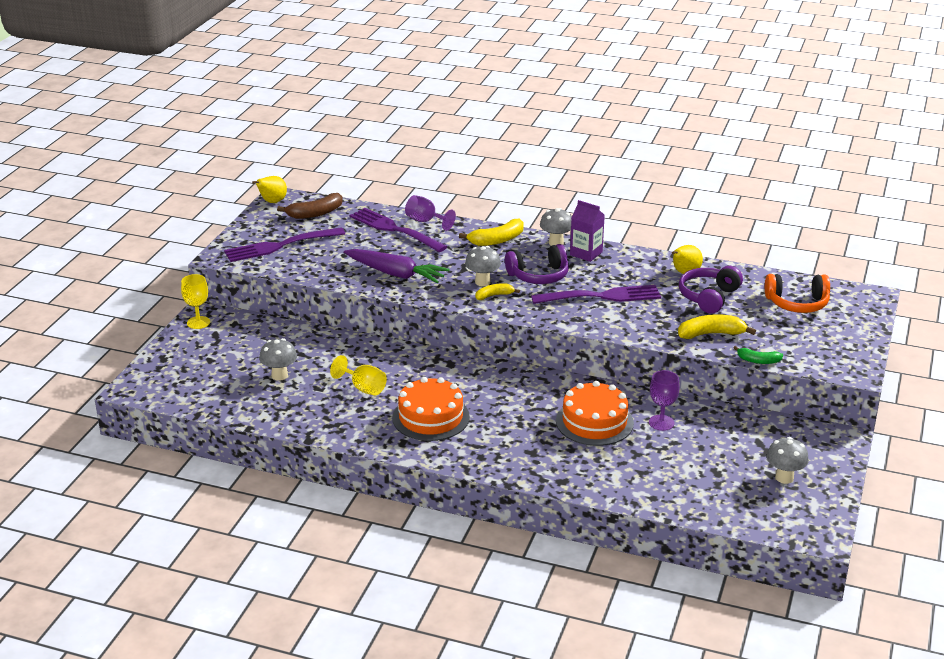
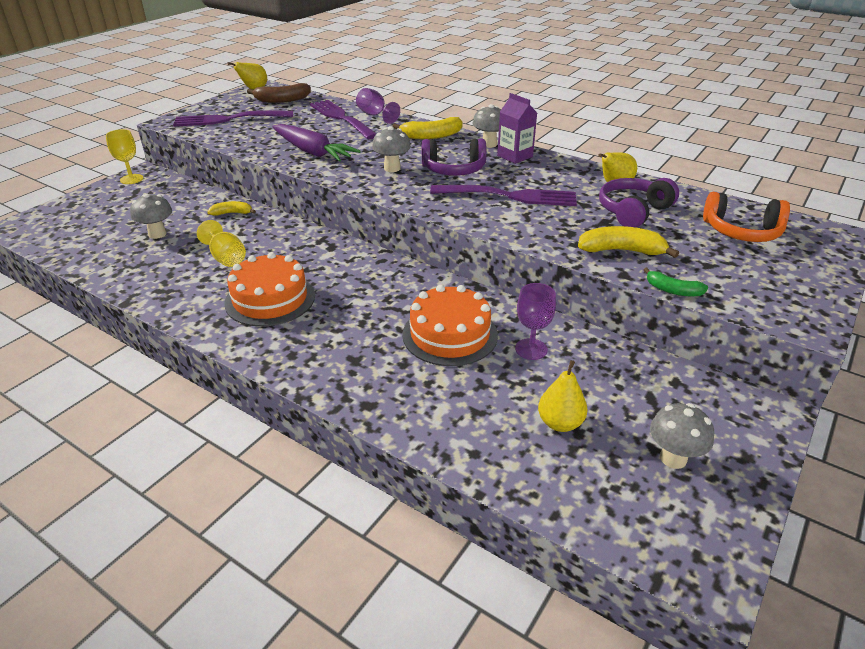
camera: 15 degrees right, 5 degrees up
(494, 295) = (395, 181): yellow banana -> yellow banana (232, 213)
(702, 469) = (560, 423): none -> yellow pear

